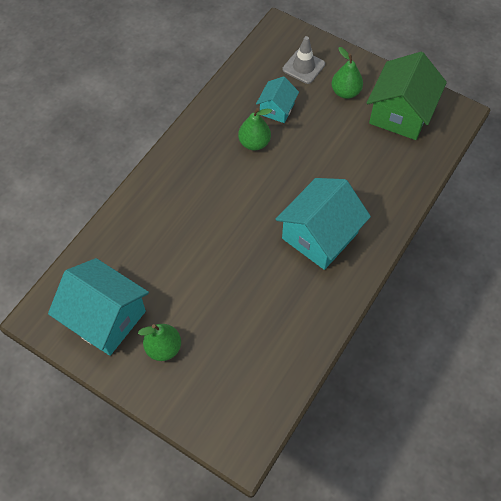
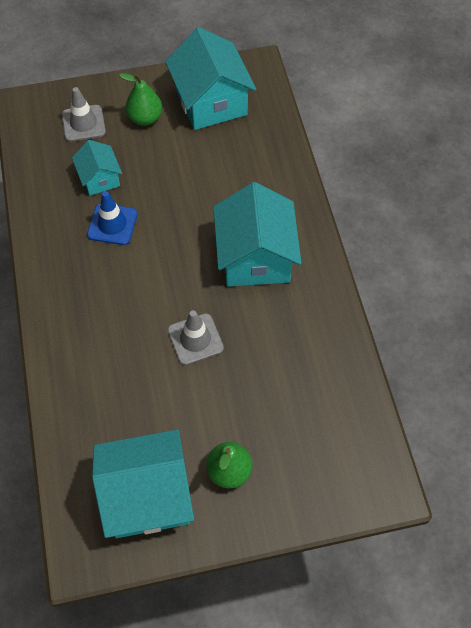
camera: 45 degrees left, 0 degrees up
(228, 253) = (195, 339): none -> grey traffic cone
(254, 143) = (112, 224): green pear -> blue traffic cone
(400, 113) = (211, 102): green house -> turquoise house

